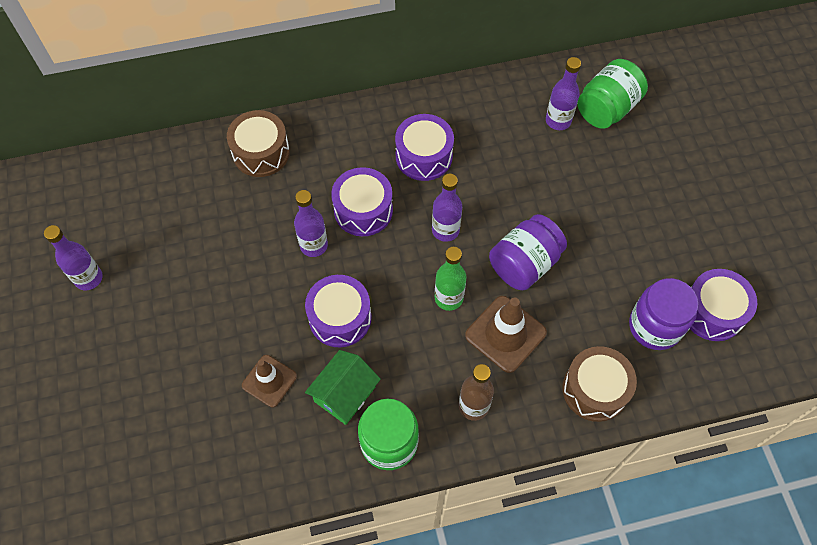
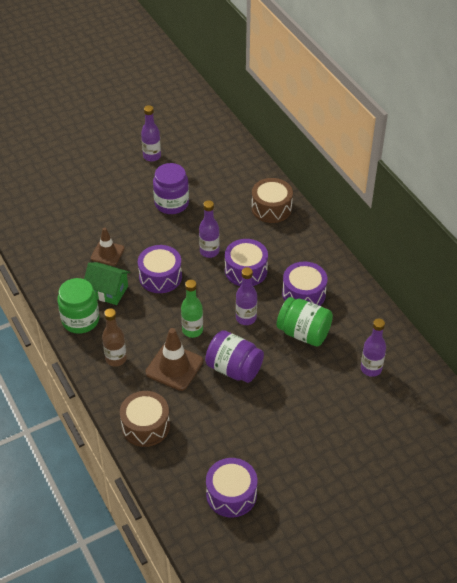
camera: 75 degrees right, 15 degrees down
(607, 108) = (397, 399): green jar -> green jar (303, 333)
(655, 326) = (207, 457): purple jar -> purple jar (171, 203)

